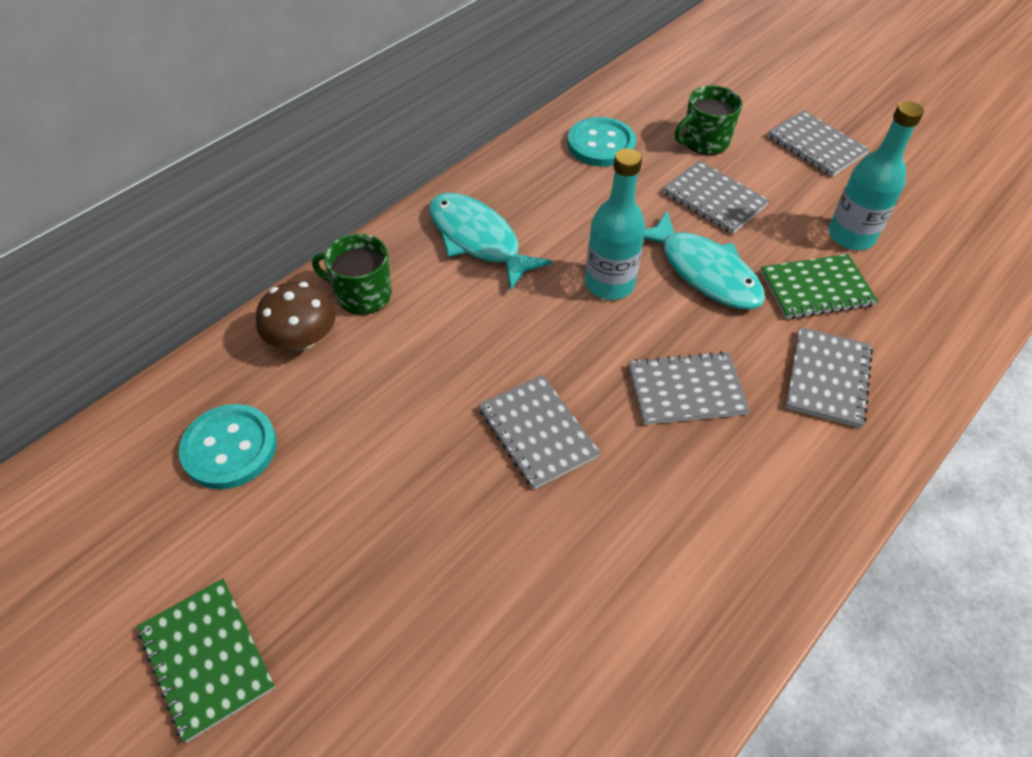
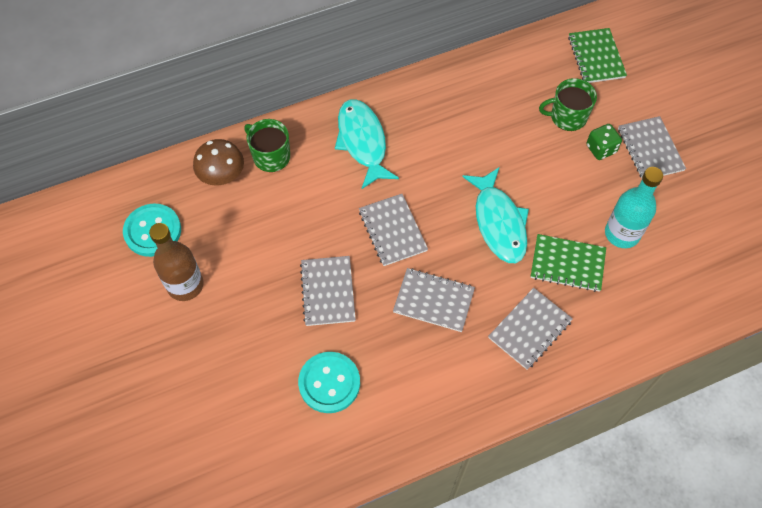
camera: 25 degrees right, 10 degrees up
(207, 658) = (96, 346): green notebook -> green notebook (596, 57)
(318, 505) = (185, 285): none -> brown bottle
(601, 144) = (489, 93): turquoise button -> turquoise button (329, 383)
(609, 284) = (430, 207): turquoise bottle -> none
(714, 199) = (543, 168): grey notebook -> grey notebook (392, 230)
(764, 161) = (601, 149): none -> green dice

